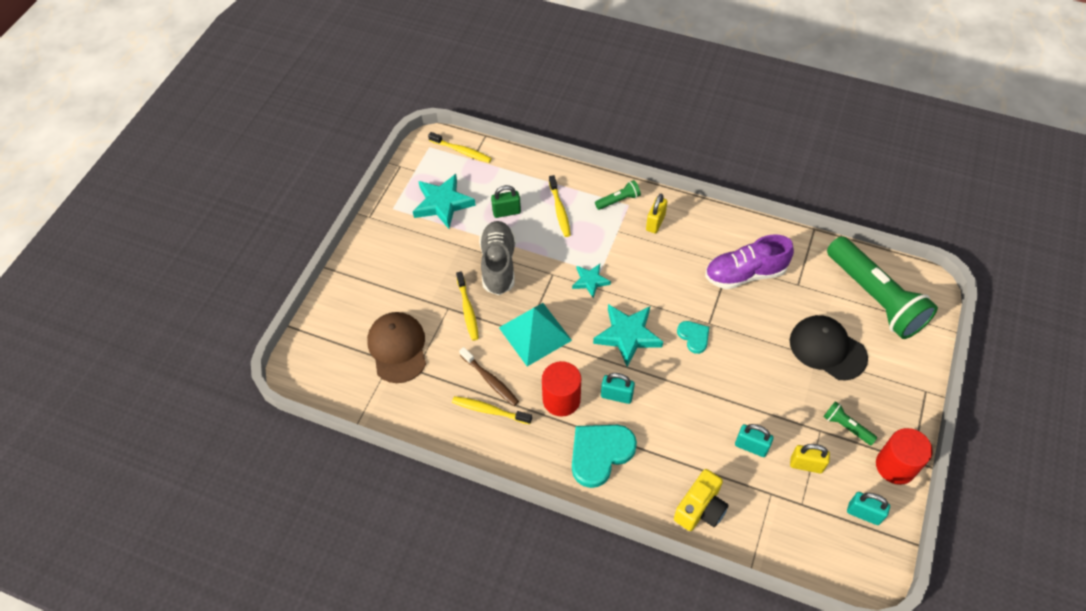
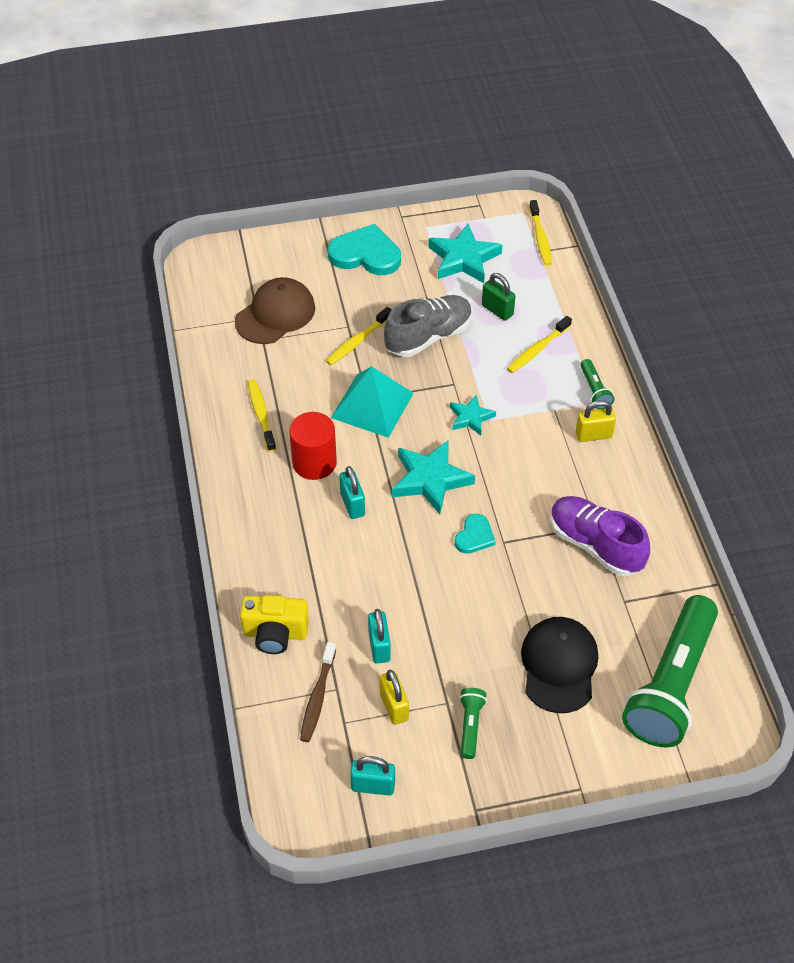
camera: 55 degrees right, 5 degrees down
(490, 380) = (294, 398): brown toothbrush -> brown toothbrush (317, 697)
(600, 453) = (277, 522): turquoise heart -> turquoise heart (365, 254)
(618, 200) = (594, 390): green flashlight -> green flashlight turned 45 degrees clockwise
(863, 513) = (373, 786): turquoise padlock -> turquoise padlock turned 75 degrees counterclockwise
(895, 466) = (455, 794): red cylinder -> none

